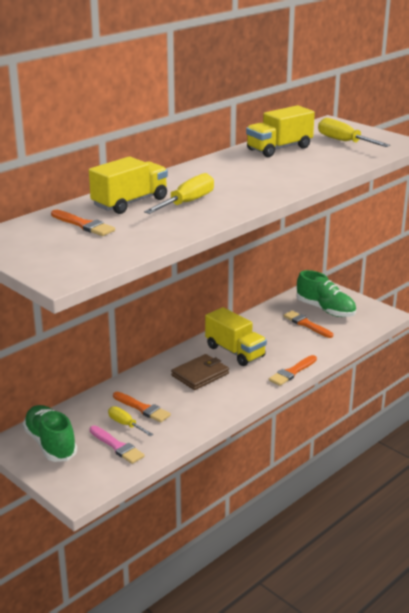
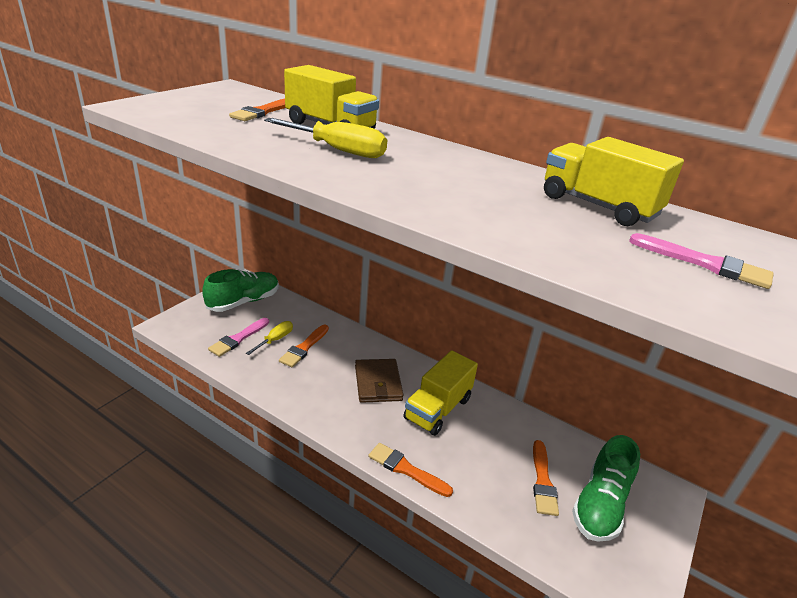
camera: 75 degrees right, 5 degrees up
(200, 374) = (378, 383): brown wallet -> brown wallet turned 45 degrees clockwise
(306, 324) = (542, 481): orange brush -> orange brush turned 150 degrees clockwise
(344, 142) = (705, 264): yellow screwdriver -> pink brush

